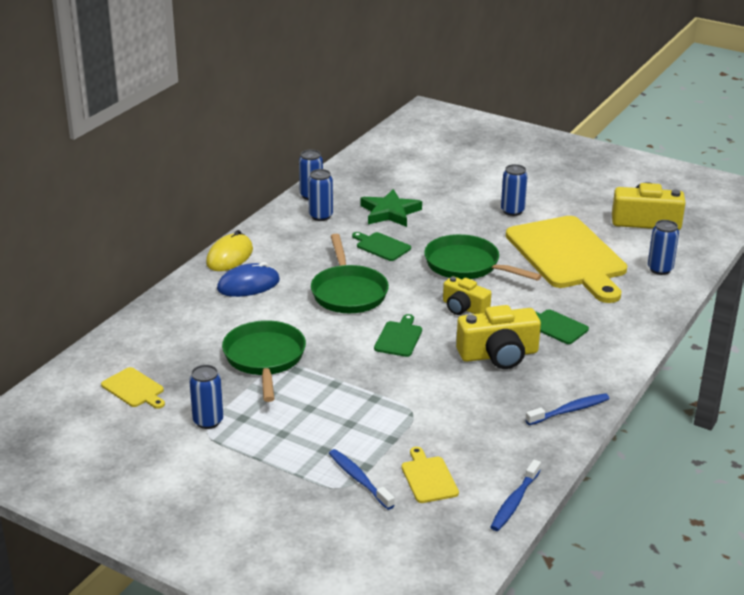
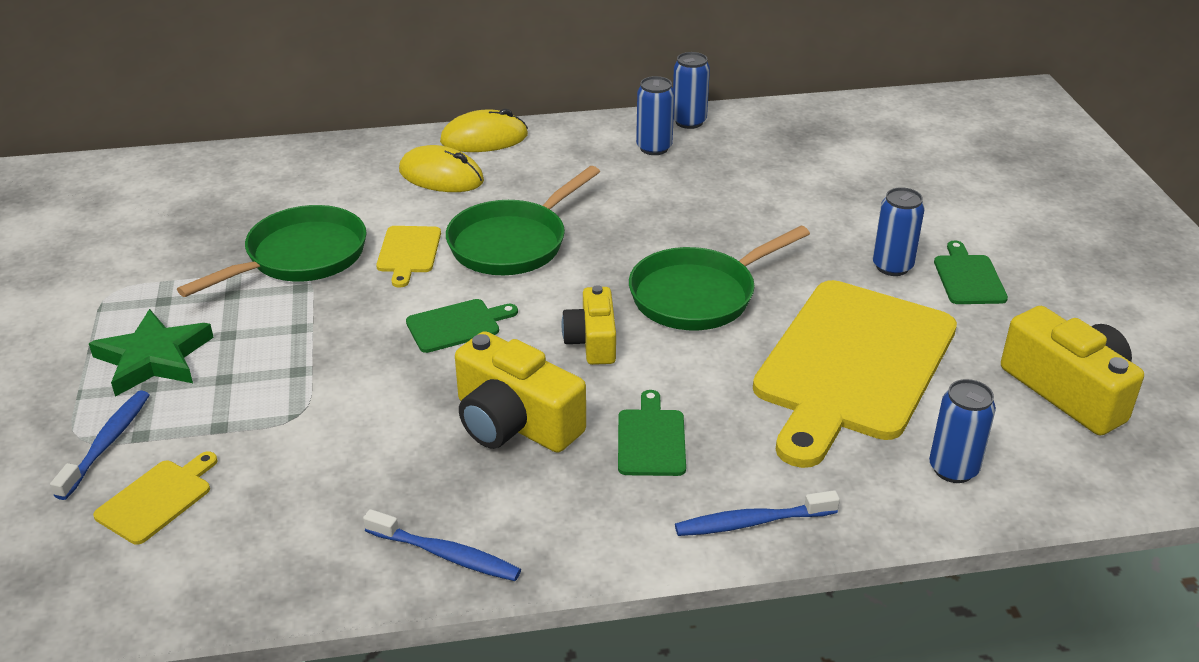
camera: 50 degrees right, 5 degrees up
(134, 389) = (154, 211): yellow cutting board -> yellow cutting board (408, 252)
(208, 421) = (135, 282): blue can -> none
(248, 285) = (441, 176): blue mouse -> yellow mouse
(381, 246) = (649, 216): green cutting board -> green cutting board (968, 277)
(390, 212) = (736, 185): green star -> green star (154, 358)
(466, 265) = (698, 295): green pan -> green pan turned 120 degrees counterclockwise
(514, 502) = (163, 606): blue toothbrush -> blue toothbrush (751, 522)

